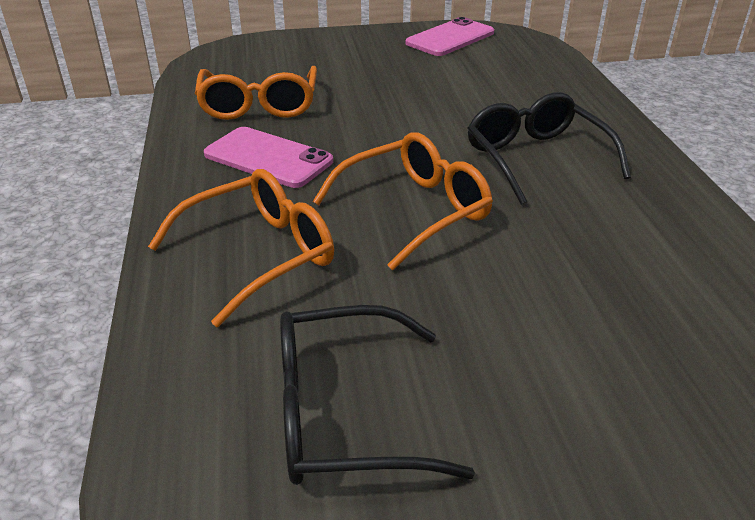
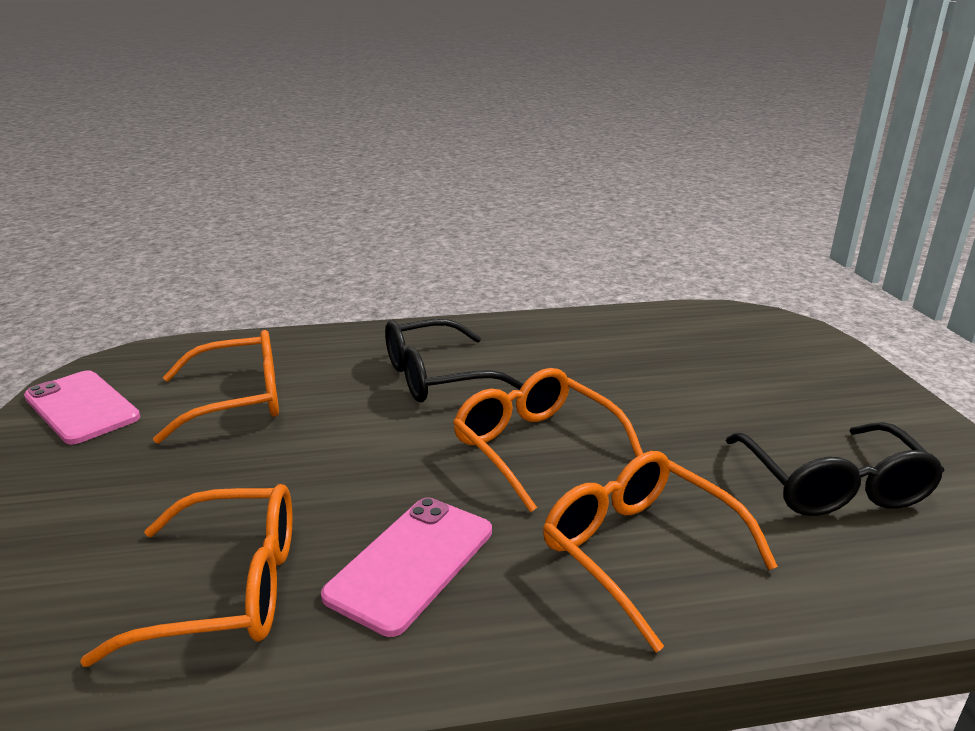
camera: 90 degrees left, 10 degrees down
(472, 82) = (239, 399): none -> orange glasses

